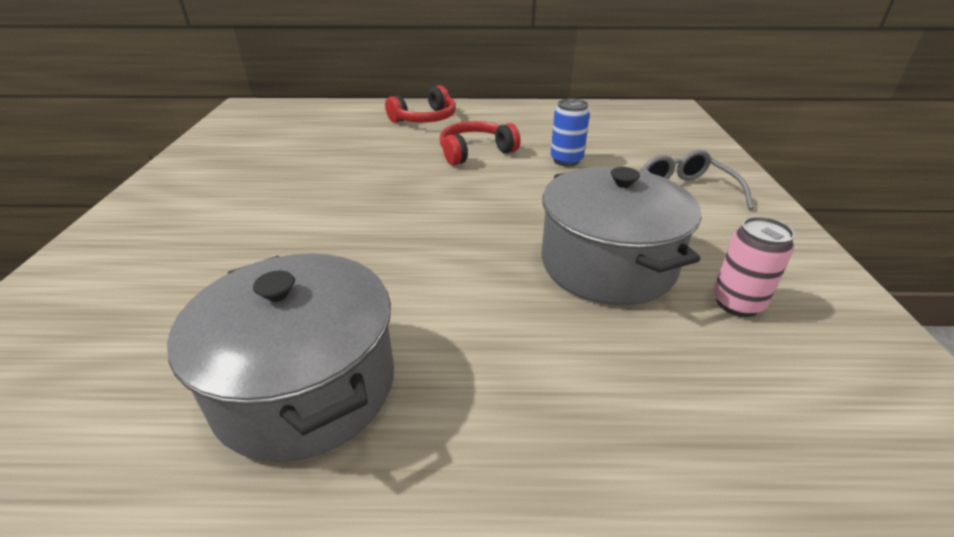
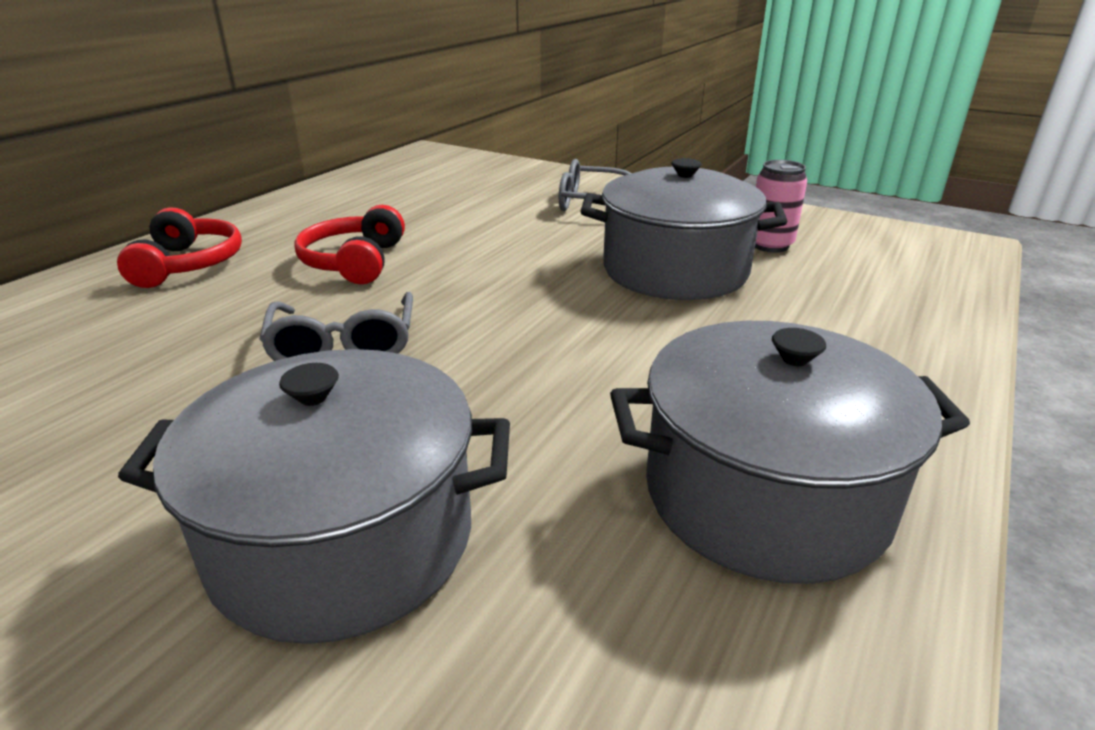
camera: 60 degrees left, 5 degrees down
(216, 249) = (343, 539): none -> grey pot
(380, 185) = (344, 344): none -> grey glasses
(566, 160) = (458, 225): blue can -> none

